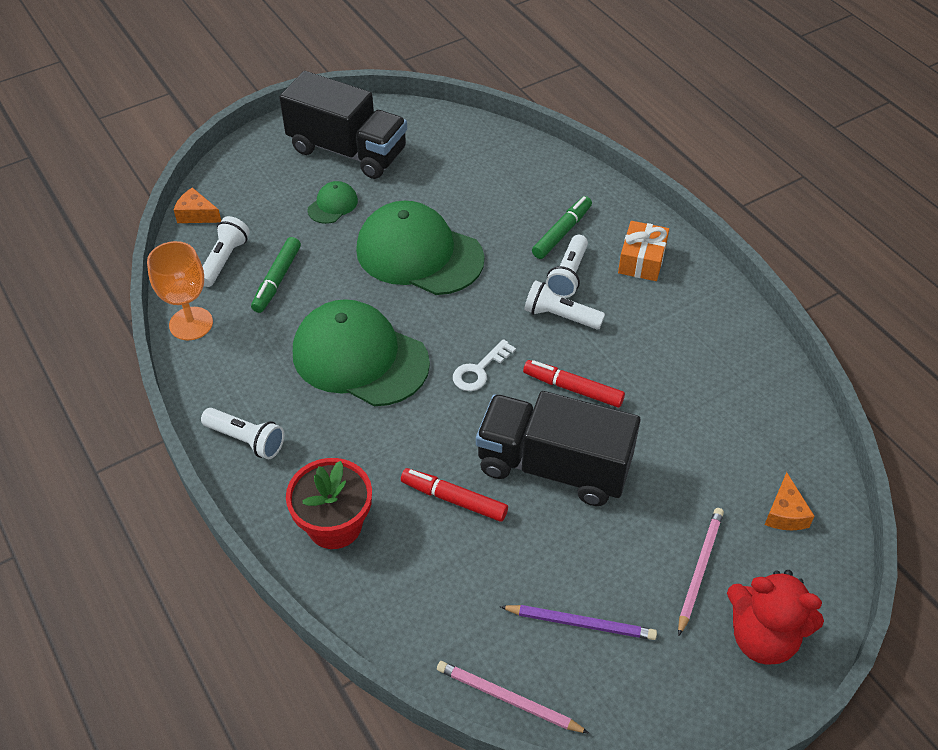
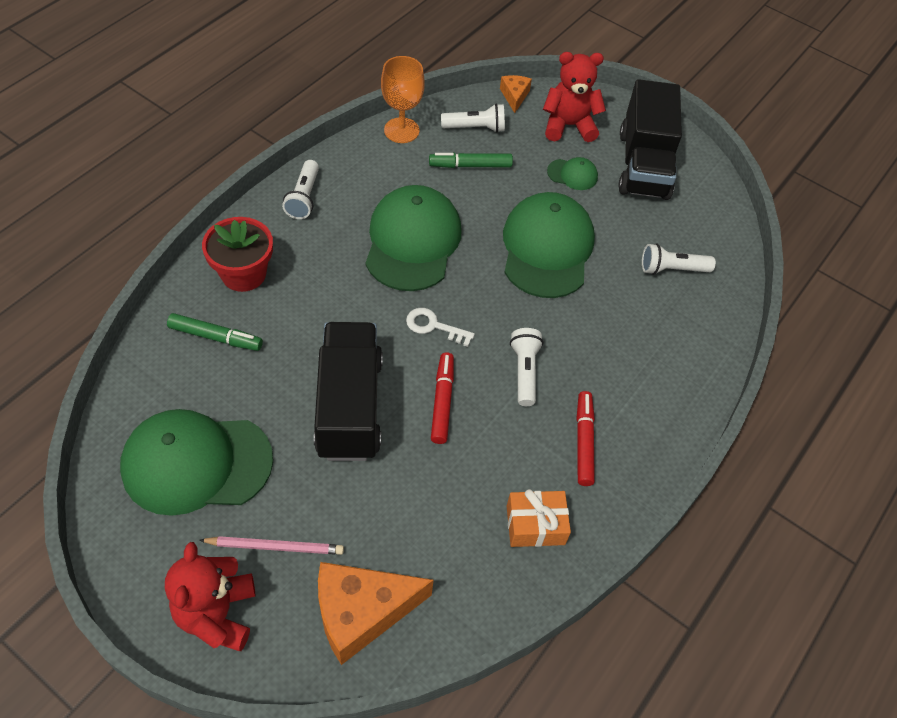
camera: 65 degrees right, 5 degrees up
(264, 187) = (568, 126): none -> red teddy bear
(454, 499) = (292, 343): red marker -> red marker (584, 442)
(508, 699) = (116, 428): pink pencil -> none
(562, 232) = (632, 348): green marker -> green marker (215, 337)
(568, 275) = (579, 366): white flashlight -> white flashlight (672, 269)
(581, 623) = (196, 463): purple pencil -> green cap
(642, 260) = (630, 424): orange gift -> orange gift (535, 525)
(785, 513) = (361, 612): orange cheese -> orange cheese, size x2.02

